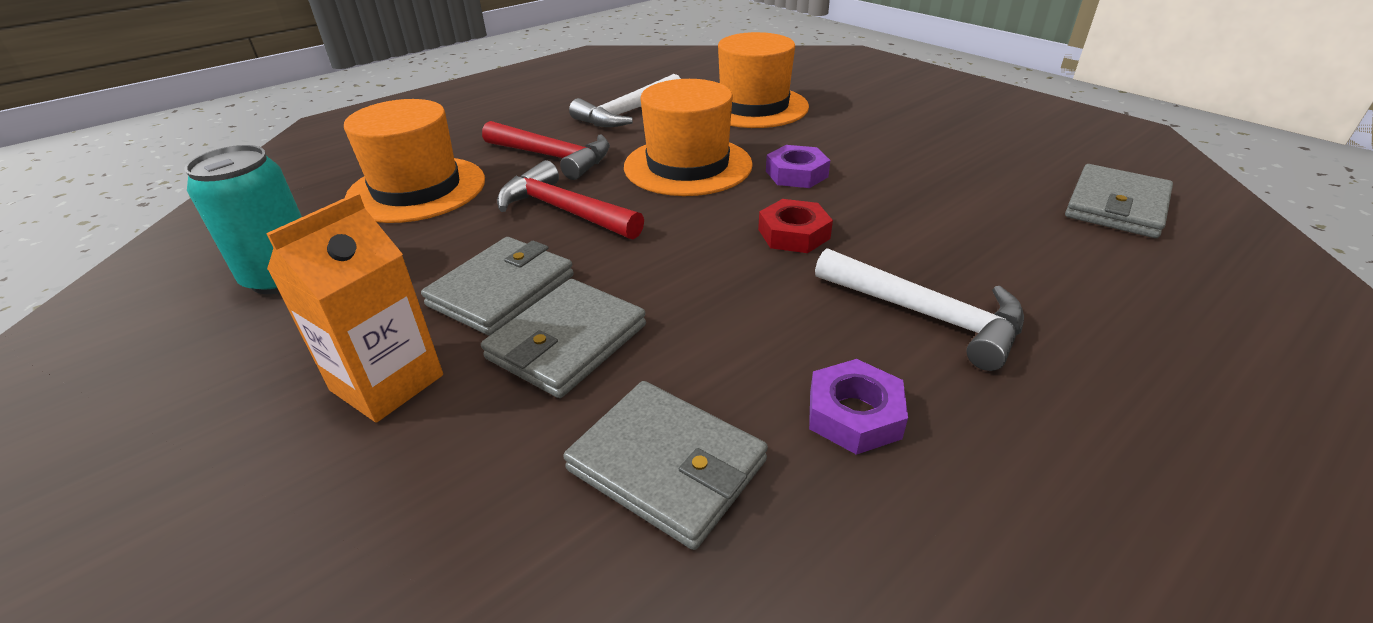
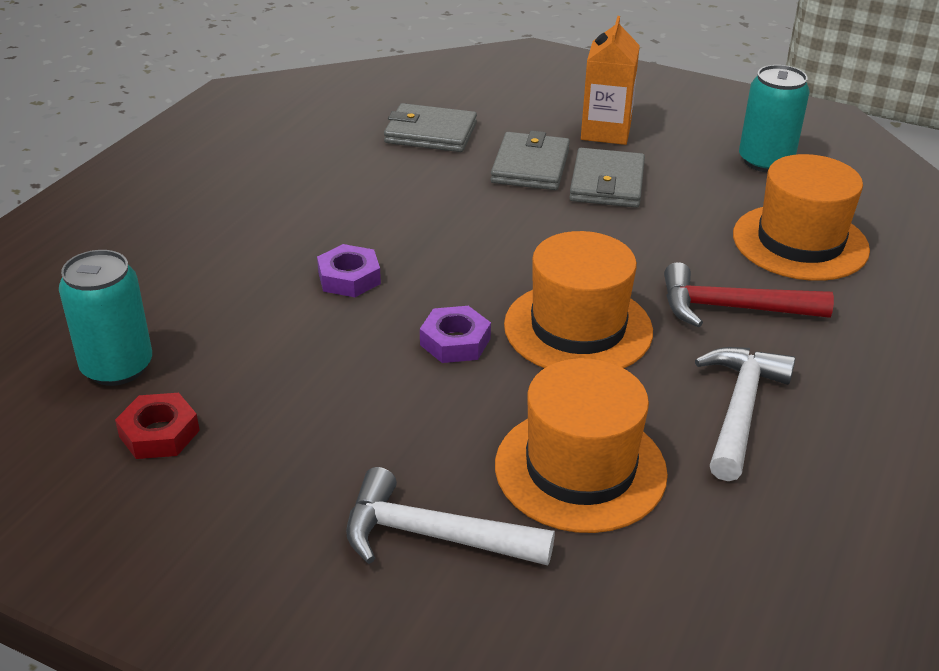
camera: 155 degrees right, 0 degrees up
(564, 210) = (640, 249): red hammer -> none
(794, 234) = (425, 268): red nut -> red nut (159, 433)
(854, 414) = (345, 167): purple nut -> purple nut (349, 278)
(927, 316) = (307, 225): white hammer -> white hammer (432, 535)
(1116, 206) = (117, 367): grey wallet -> turquoise can

